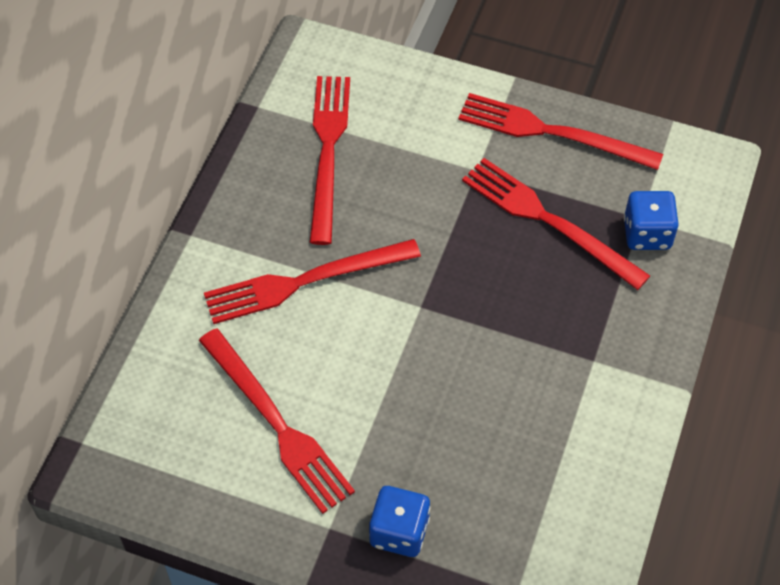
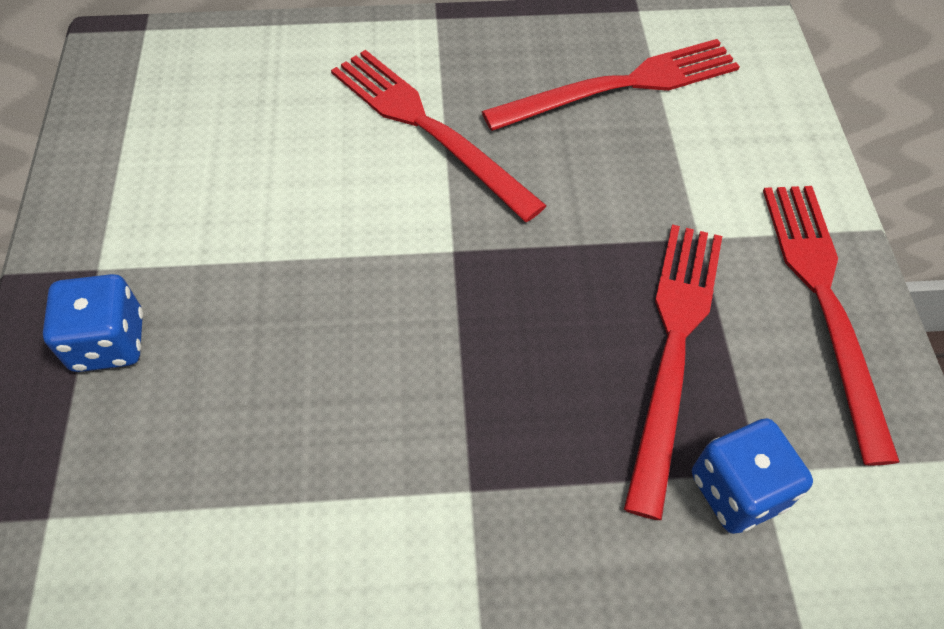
camera: 65 degrees right, 0 degrees up
(277, 424) = (223, 171): red fork -> none

